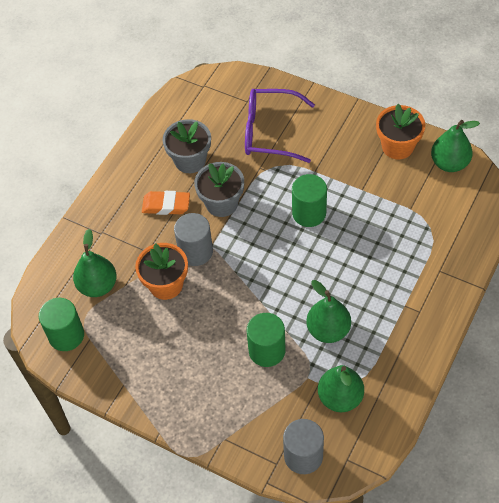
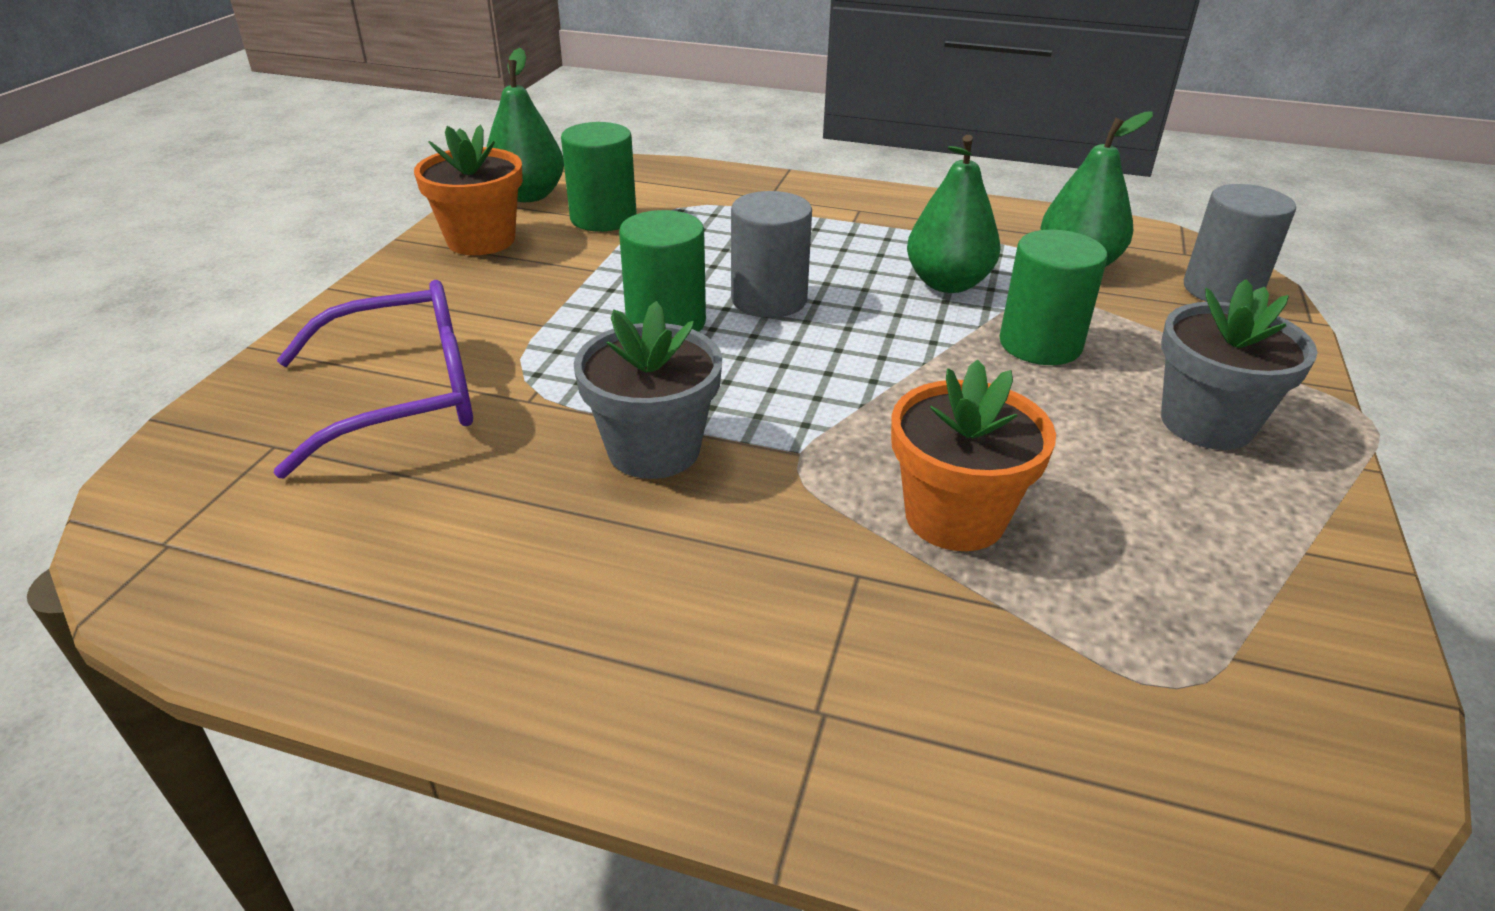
camera: 105 degrees left, 20 degrees down
(66, 335) = (1267, 724): green cylinder -> green cylinder (603, 218)
(98, 286) = (1037, 675): green pear -> none
(166, 205) = (675, 558): orange eraser -> none
(190, 160) = (493, 531): grey flower pot -> grey flower pot (1206, 423)
(195, 251) = (825, 476): grey cylinder -> grey cylinder (769, 299)
(269, 132) = (406, 396): purple glasses -> purple glasses turned 105 degrees counterclockwise

